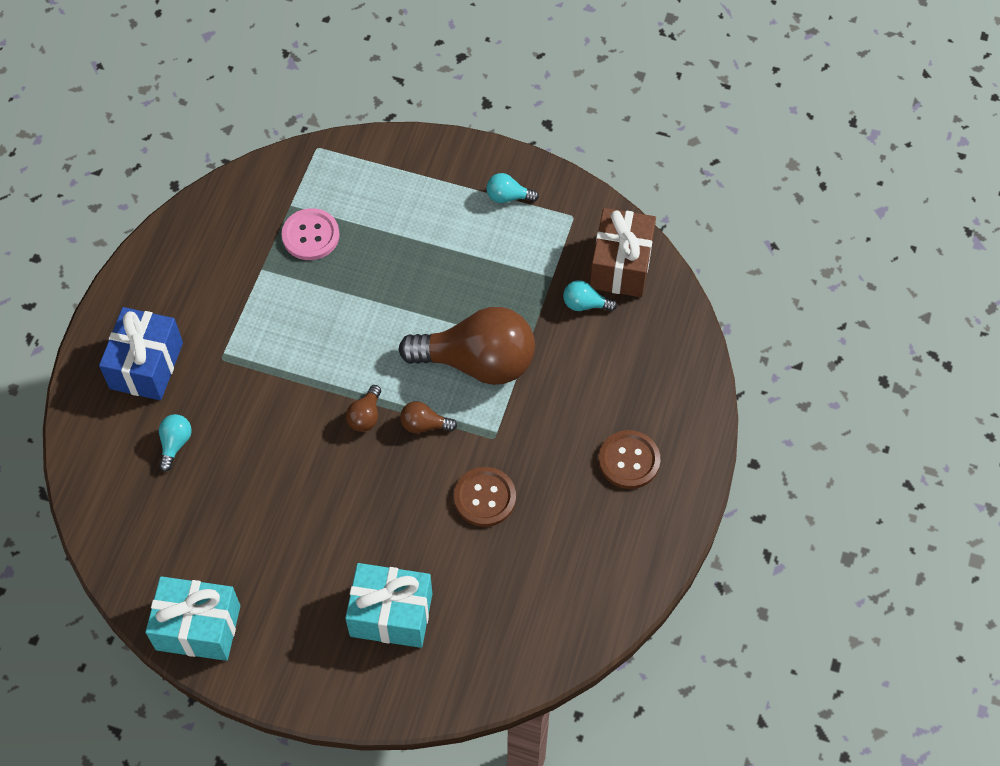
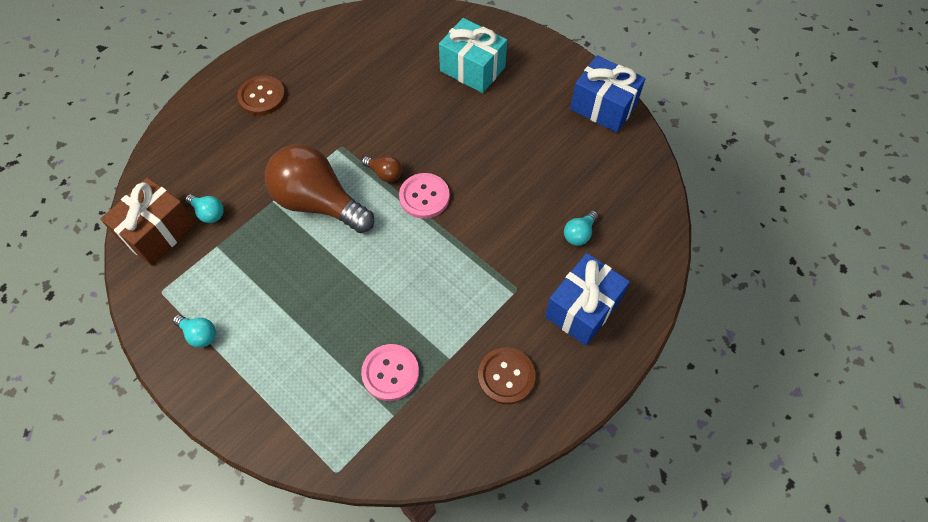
camera: 155 degrees left, 0 degrees up
(198, 627) = (603, 107): turquoise gift -> blue gift
(365, 416) = (424, 197): brown light bulb -> pink button
(485, 498) = (372, 111): brown button -> brown button (506, 376)

